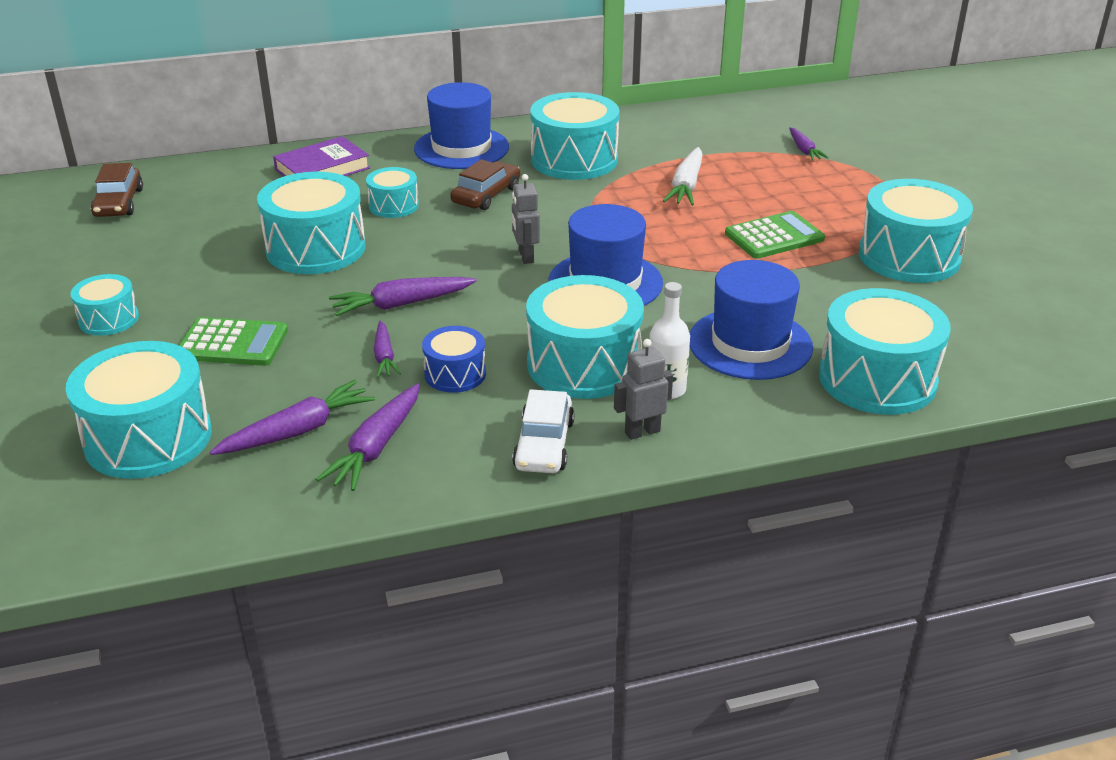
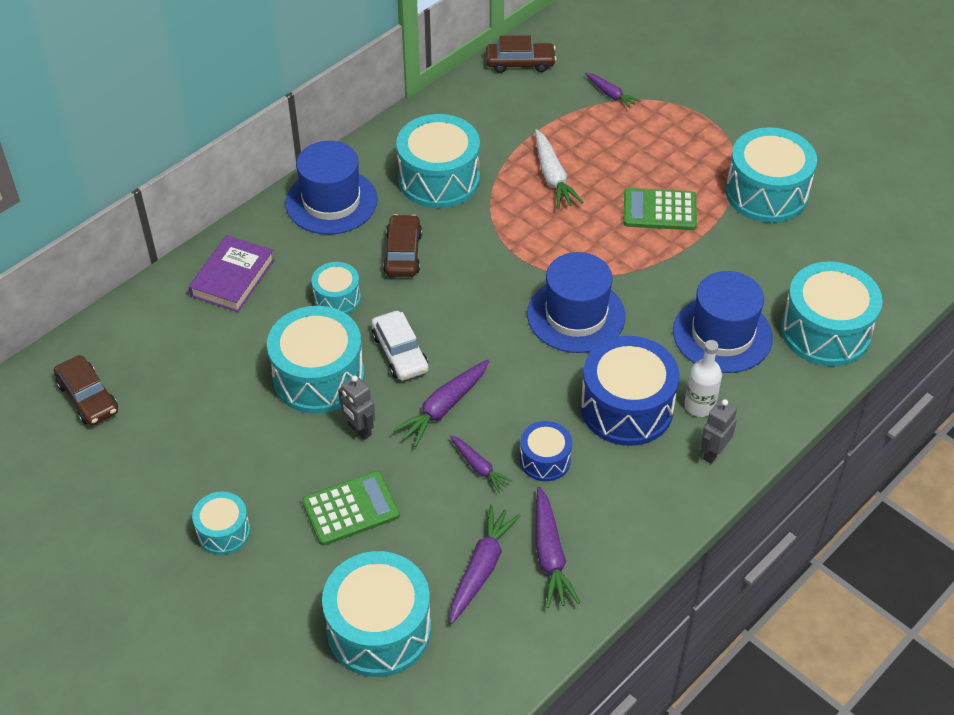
camera: 30 degrees left, 15 degrees up
(525, 256) = (494, 313): grey robot -> grey robot (359, 430)
(544, 444) = (659, 496): white car -> white car (400, 353)
(584, 364) = (626, 408): turquoise drum -> blue drum
(733, 111) = (520, 63): none -> brown car
(774, 236) = (659, 210): green calculator -> green calculator turned 120 degrees counterclockwise

